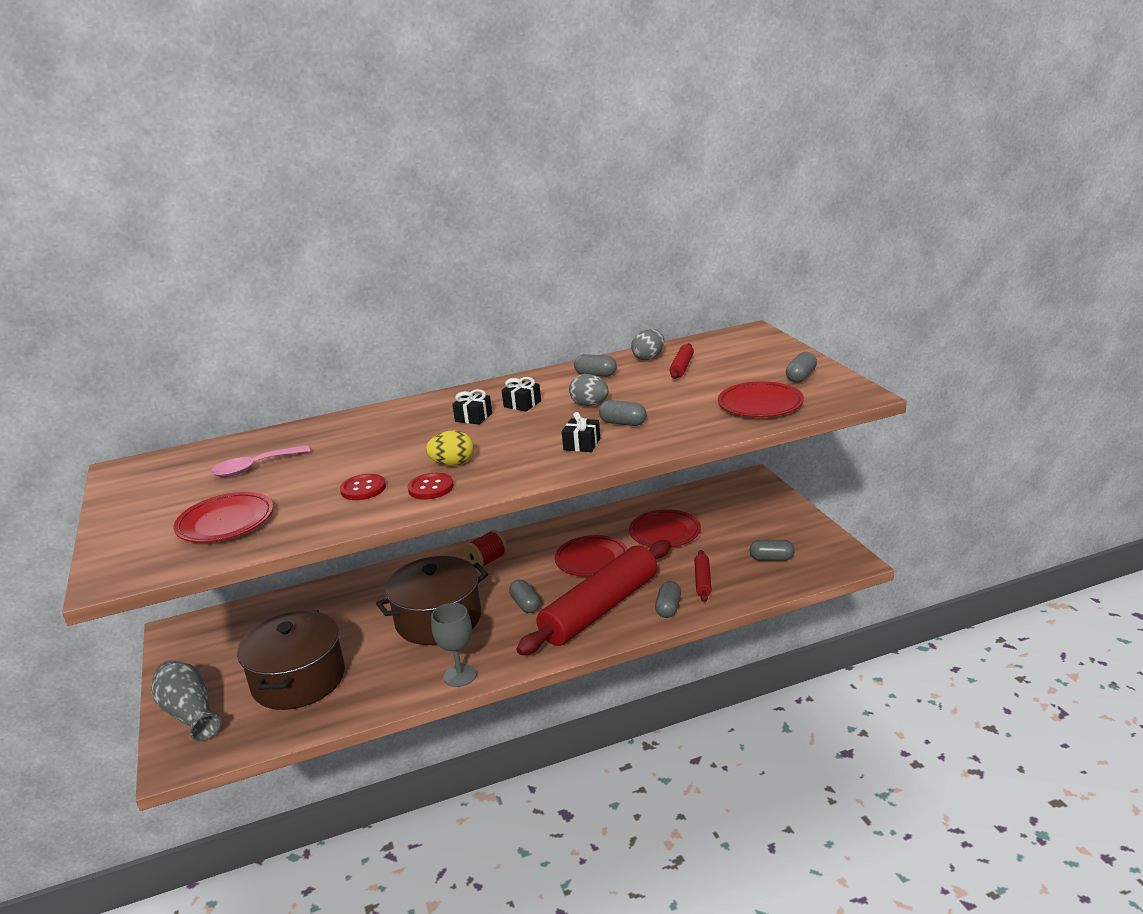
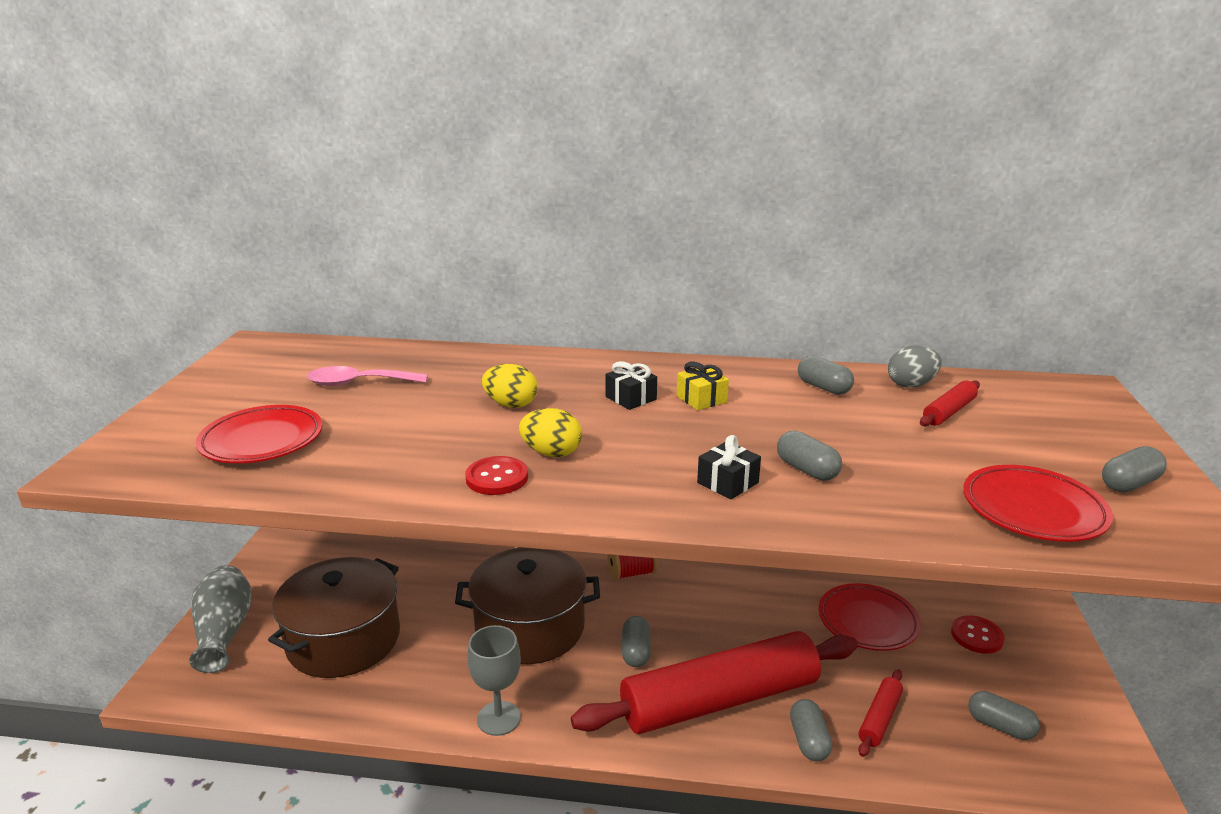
camera: 25 degrees right, 0 degrees up
(363, 489) = (428, 450): red button -> red button (976, 636)
(391, 446) = (511, 405): none -> yellow egg
(522, 404) = (701, 399): black gift -> yellow gift
(590, 405) = (783, 427): grey egg -> none
(592, 560) = (752, 622): red plate -> none
(668, 608) = (809, 741): grey capsule -> grey capsule turned 45 degrees counterclockwise

